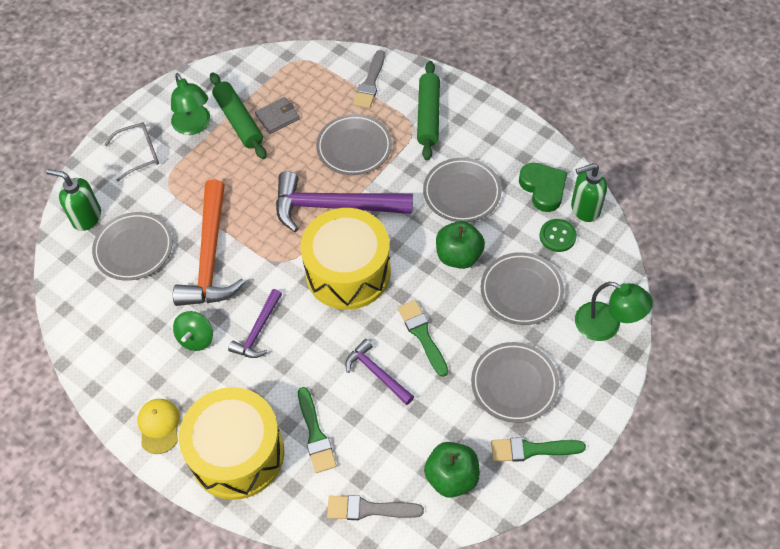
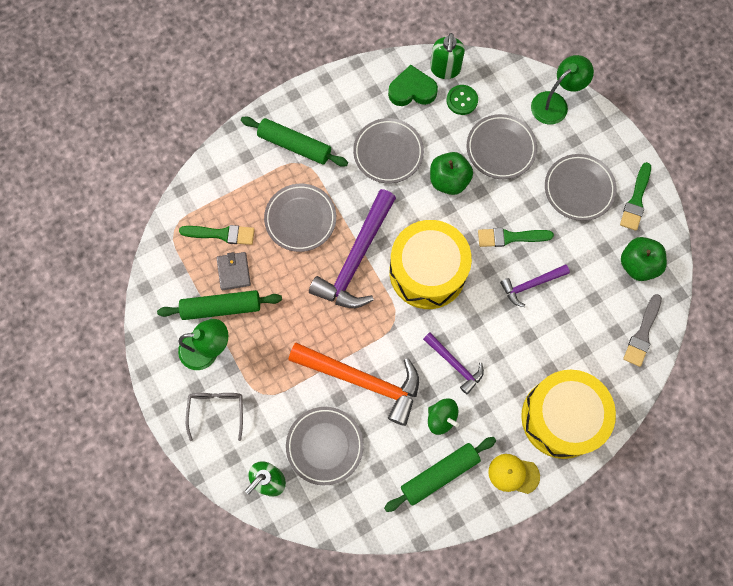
camera: 70 degrees left, 15 degrees up
(136, 357) = (439, 474): none -> green rolling pin
(315, 434) = (567, 351): green brush -> green brush (221, 234)
(370, 83) = (234, 178): grey brush -> none

